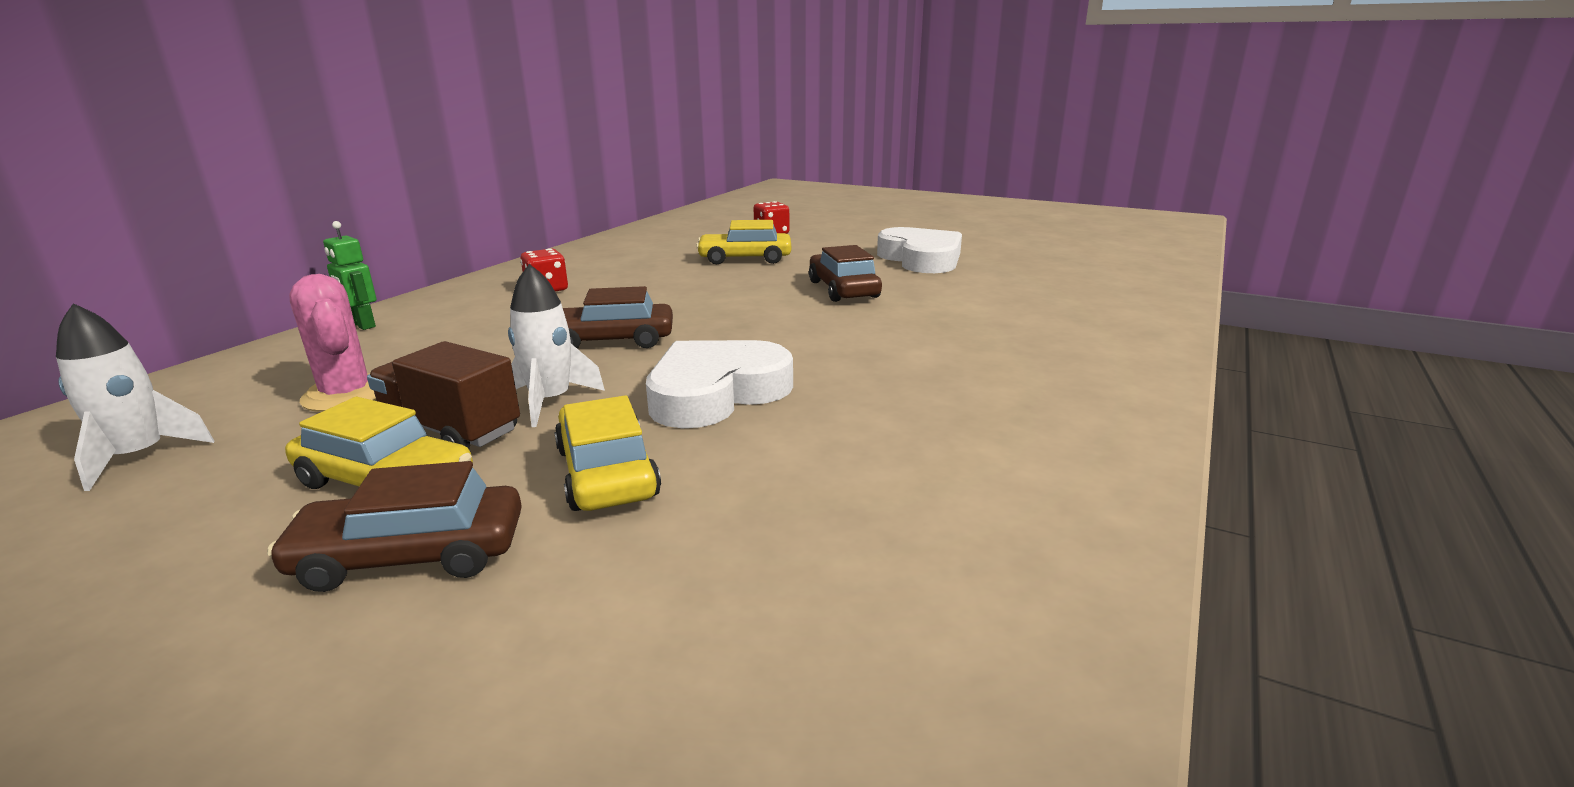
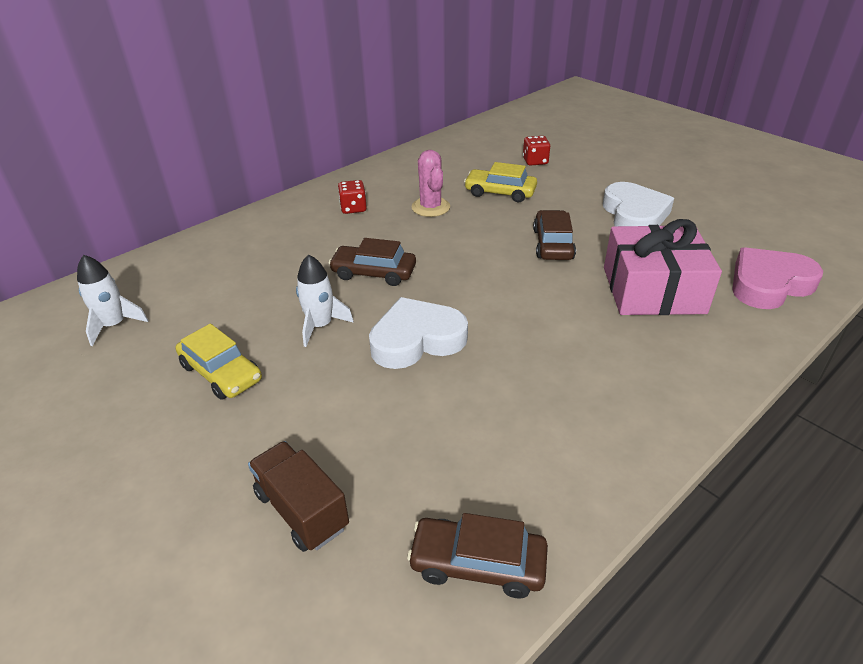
camera: 20 degrees right, 15 degrees up
(346, 395) = (216, 295): pink cactus -> pink cactus (430, 207)
(362, 325) = (237, 228): green robot -> none
(411, 555) = (221, 430): brown car -> brown car (478, 564)
(451, 431) = (261, 339): brown truck -> brown truck (301, 510)
(607, 472) = (330, 394): yellow car -> none
(995, 310) = (653, 290): none -> pink gift
(1116, 290) = (769, 284): none -> pink heart

